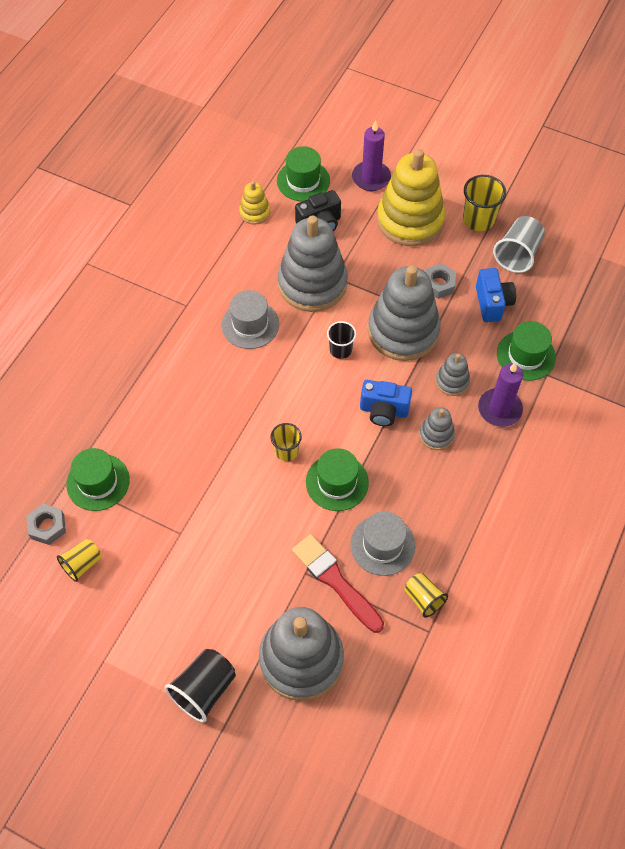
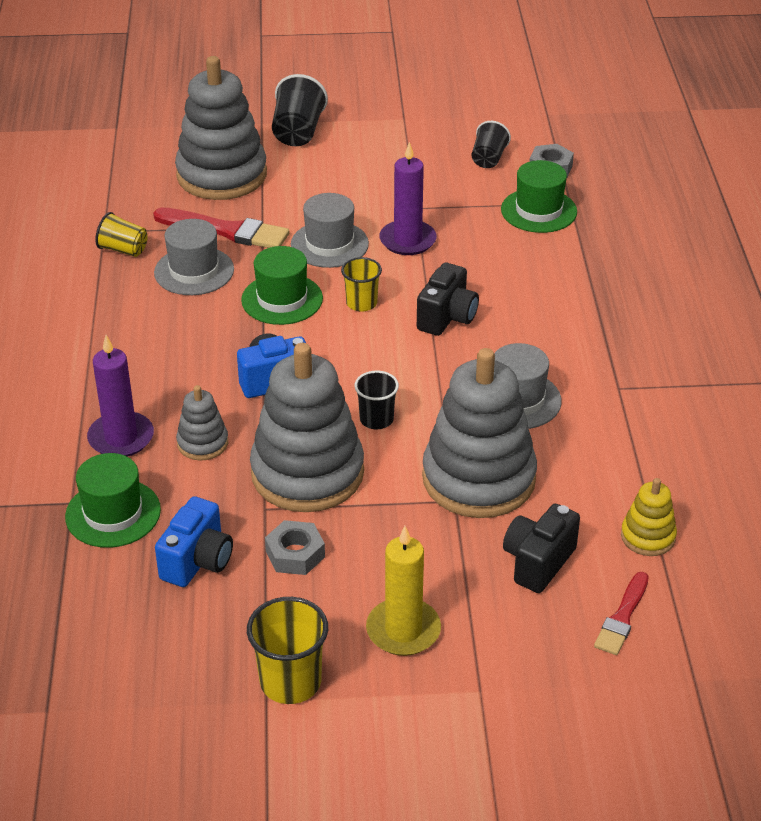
camera: 150 degrees right, 20 degrees down
(82, 564) = (488, 159): yellow cup -> black cup
(241, 409) = (447, 317): none -> black camera
(270, 524) = (329, 244): none -> grey hat
(303, 181) = (622, 617): green hat -> red brush
(371, 178) = (519, 673): purple candle -> purple candle (407, 240)
(410, 220) = (403, 630): yellow stacking toy -> yellow candle
(436, 435) = (190, 382): grey stacking toy -> none
(492, 303) = (197, 561): blue camera -> blue camera turned 120 degrees counterclockwise
(517, 254) = (194, 652): grey cup -> none

